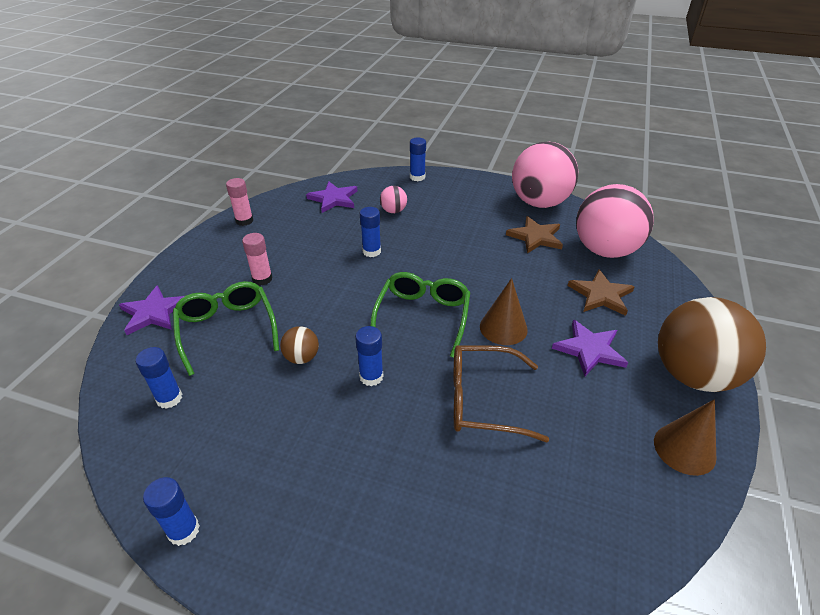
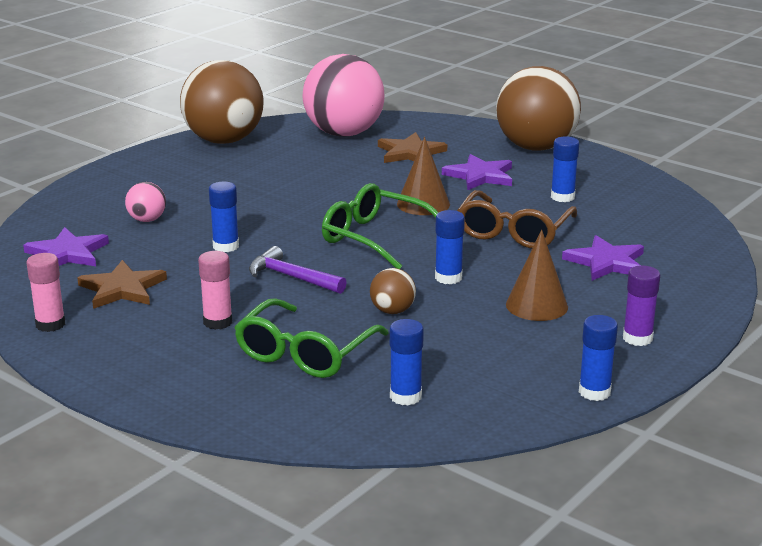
camera: 70 degrees left, 15 degrees down
(154, 312) = (223, 405): purple star -> purple star (606, 262)
(227, 329) = (305, 353): green glasses -> green glasses turned 60 degrees counterclockwise
(296, 551) = (637, 338): none -> purple glue stick
(338, 293) = (292, 277): none -> purple hammer
(417, 177) = (78, 192): blue glue stick -> blue glue stick (562, 197)
(535, 237) = (288, 157): brown star -> brown star (122, 289)
(539, 203) = (224, 141): pink ball -> brown ball
(684, 449) = (607, 172): brown cone -> brown cone (536, 305)

